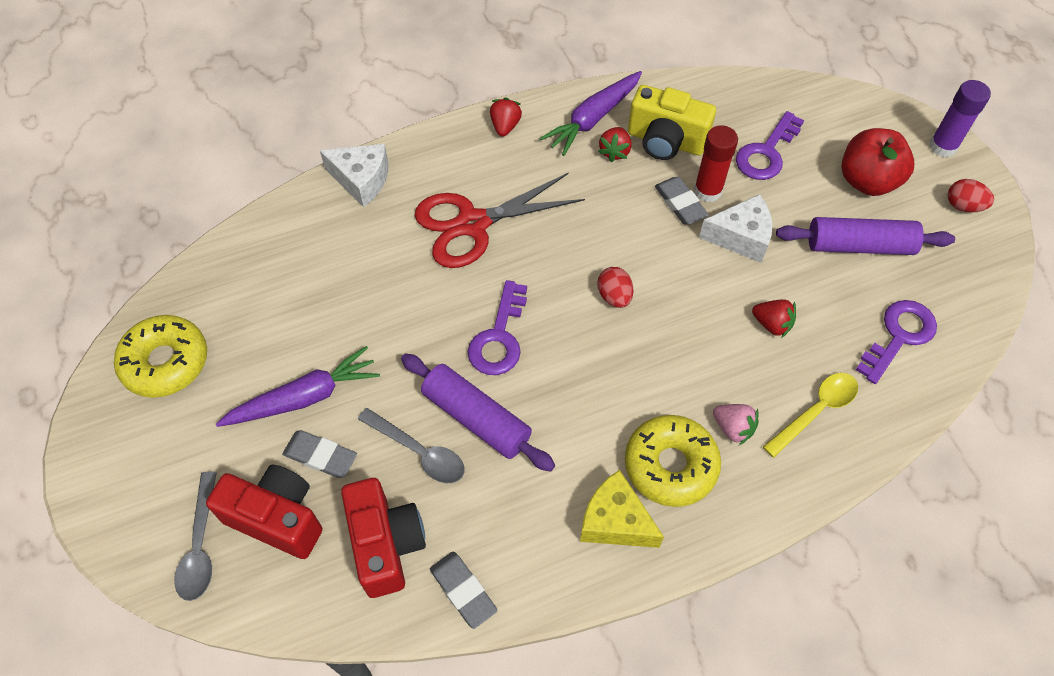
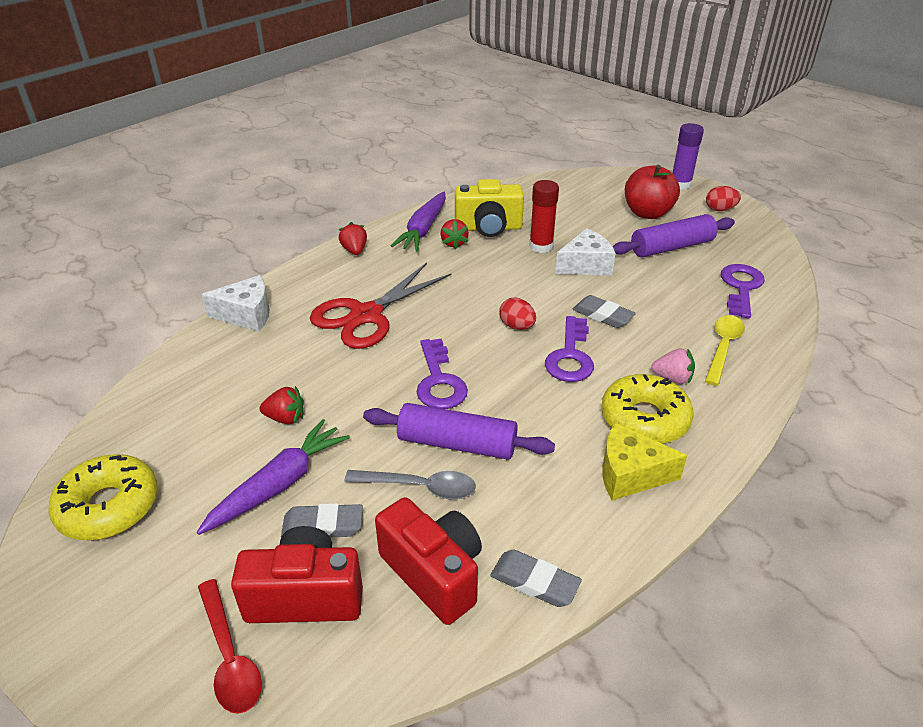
camera: 25 degrees left, 20 degrees down
(200, 545) = (229, 656): grey spoon -> red spoon
(680, 203) = (526, 259): grey eraser -> grey eraser (602, 315)
(766, 153) = (566, 216): purple key -> purple key (570, 356)
(772, 324) = (649, 307): red strawberry -> red strawberry (285, 418)

